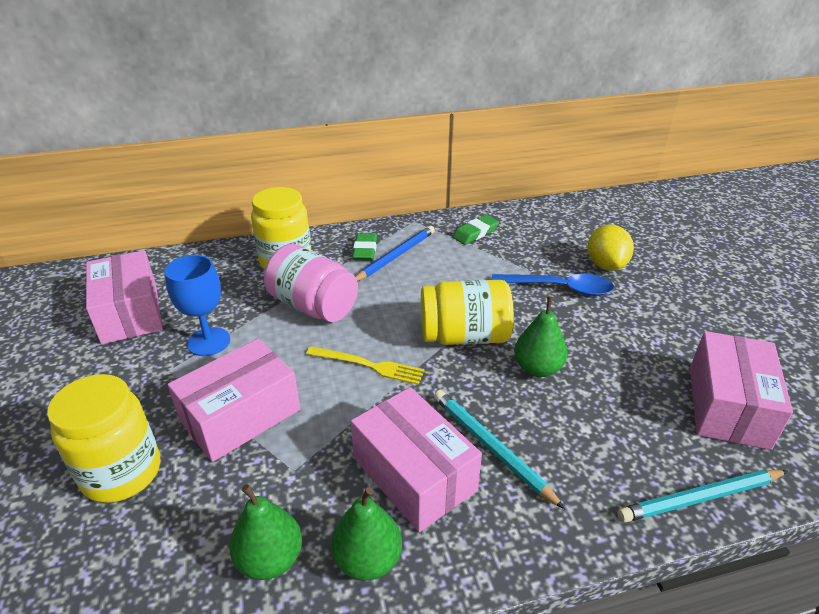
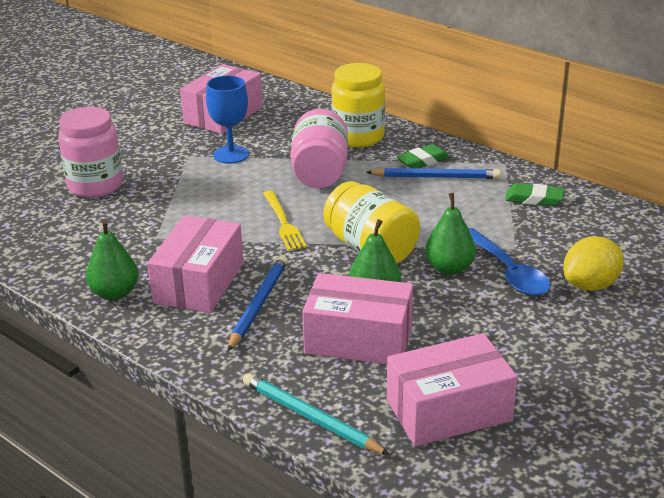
camera: 55 degrees right, 5 degrees down
(122, 472) = (95, 186): yellow jar -> pink jar
(241, 415) = (179, 199): pink box -> pink box (358, 339)
(270, 559) = (84, 261): green pear -> green pear (449, 268)
(491, 447) = (258, 305): turquoise pencil -> blue pencil

